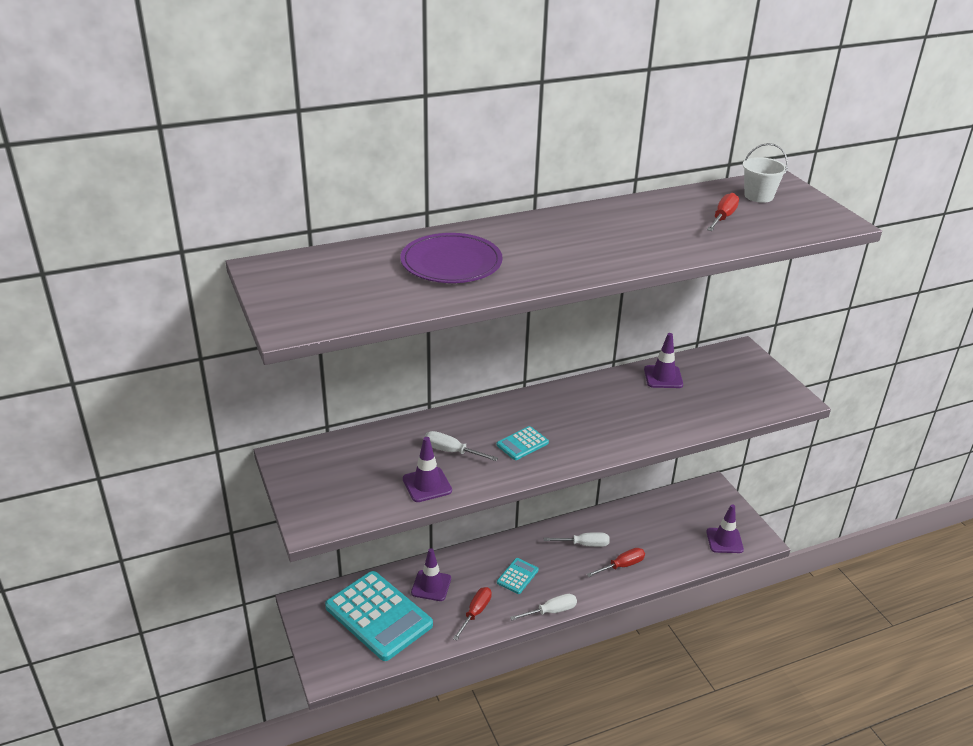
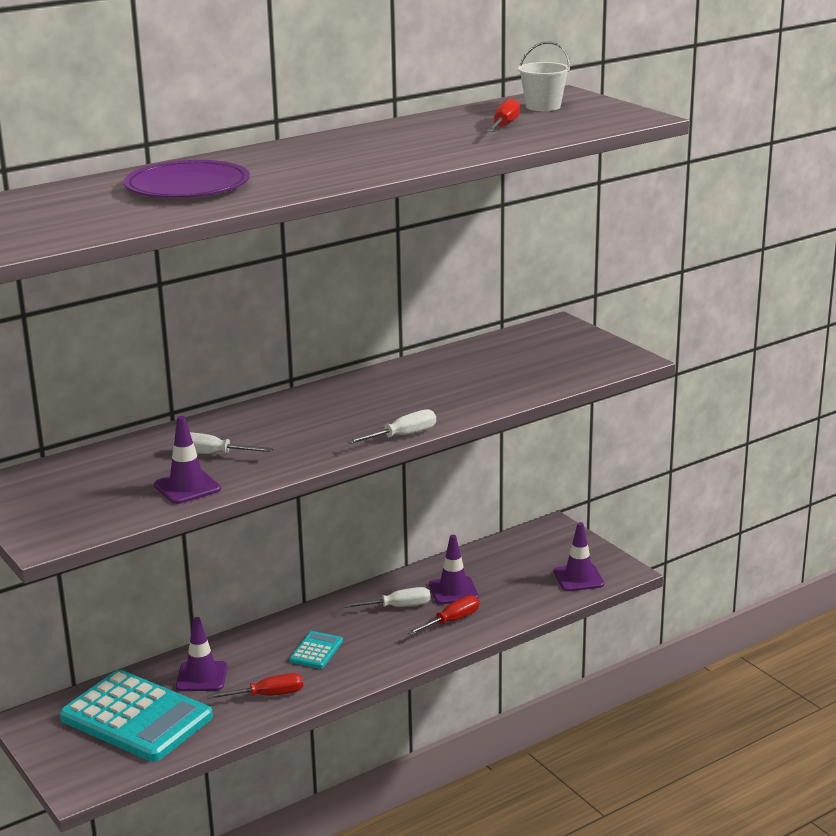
camera: 10 degrees left, 10 degrees down
(475, 613) = (267, 695): red screwdriver -> red screwdriver turned 60 degrees clockwise
(522, 444) = (301, 437): turquoise calculator -> none
(551, 611) = (368, 679): white screwdriver -> white screwdriver (402, 436)
(663, 377) = (465, 358): purple traffic cone -> purple traffic cone (453, 591)

